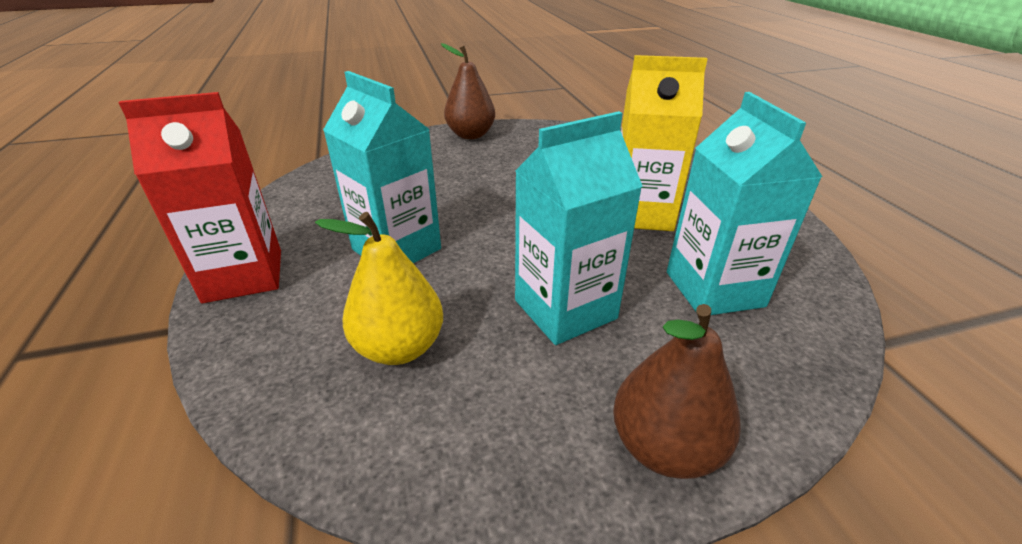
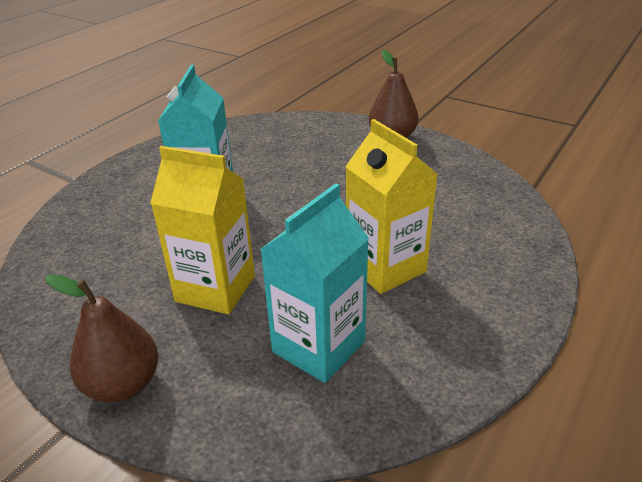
camera: 50 degrees right, 0 degrees up
(243, 276) = (129, 170): red carton -> none
(399, 347) = (120, 249): yellow pear -> none
(565, 309) = (215, 288): turquoise carton -> yellow carton

